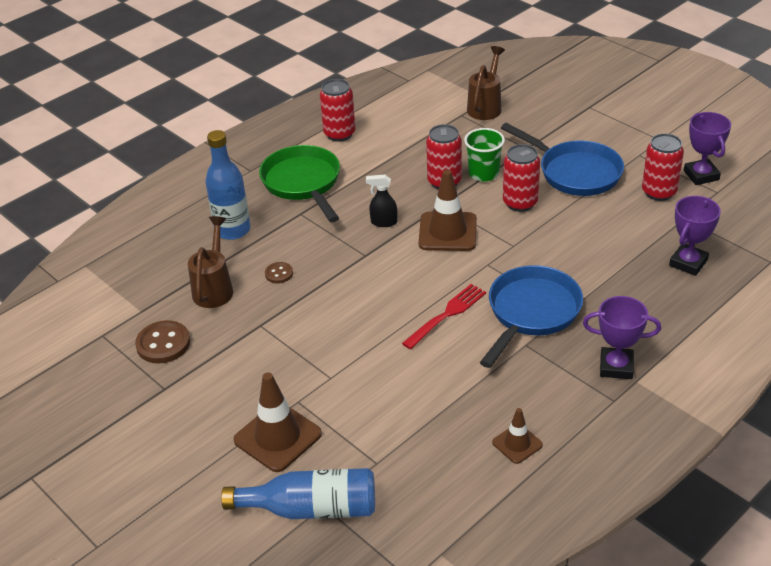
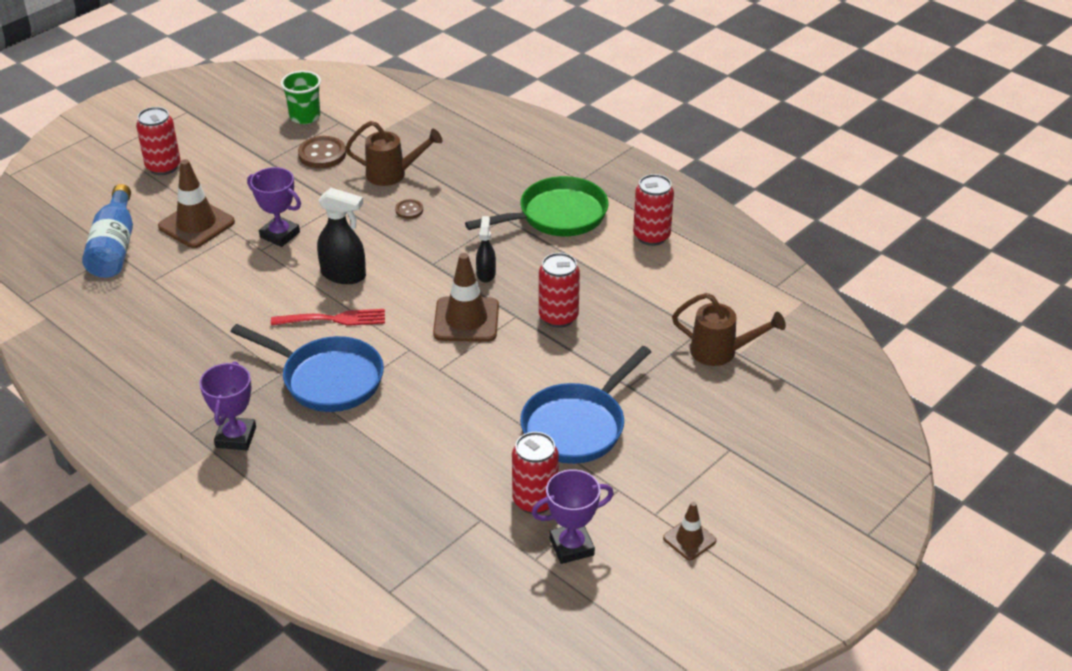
camera: 85 degrees right, 0 degrees up
(233, 230) = (479, 177): blue bottle -> none
(379, 312) = (344, 275): none -> black spray bottle
(446, 315) = (333, 319): red fork -> red fork turned 45 degrees counterclockwise
(483, 173) = (574, 348): green cup -> green cup (305, 117)
(517, 444) = (151, 364): brown traffic cone -> brown traffic cone (689, 539)
(520, 203) = (516, 376): red can -> red can (163, 167)
(688, 263) = (394, 513): purple trophy -> purple trophy (280, 235)

